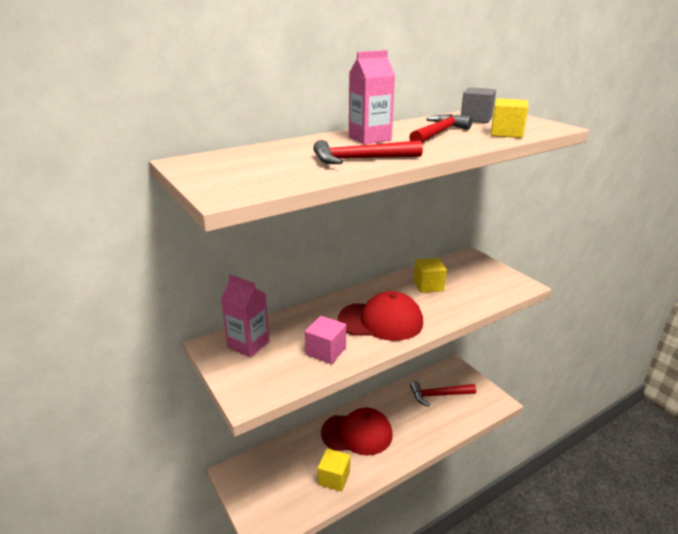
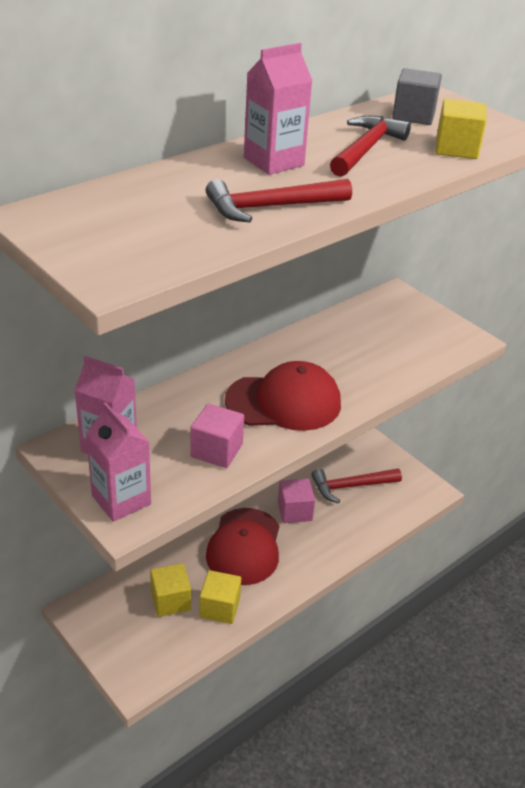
camera: 10 degrees left, 10 degrees up
(248, 382) = (121, 500): none -> pink carton
(357, 434) = (244, 546): red cap -> red cap turned 105 degrees clockwise
(396, 410) = (294, 511): none -> pink cube
(428, 286) = (343, 345): yellow cube -> yellow cube (170, 600)

